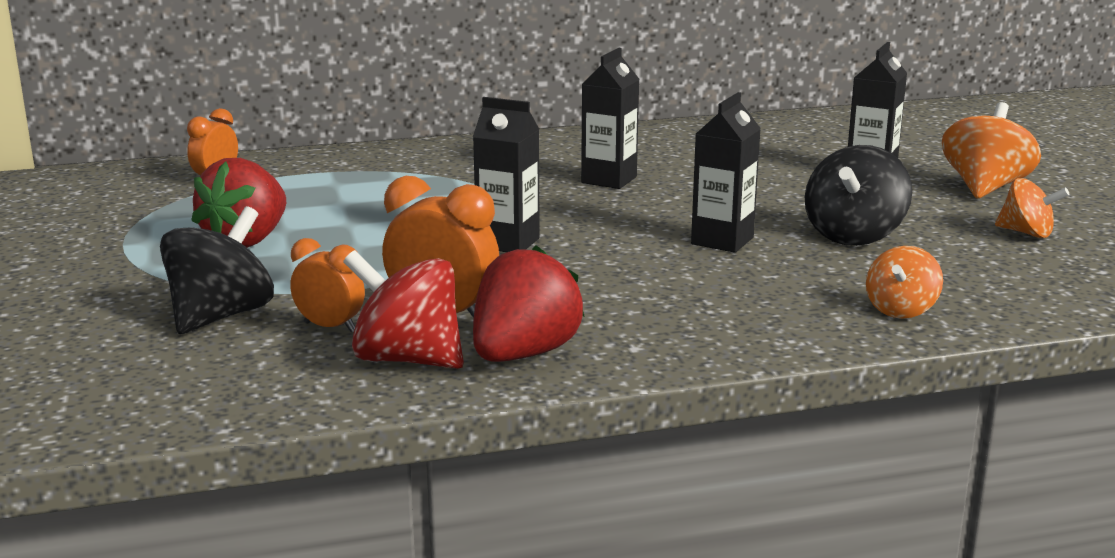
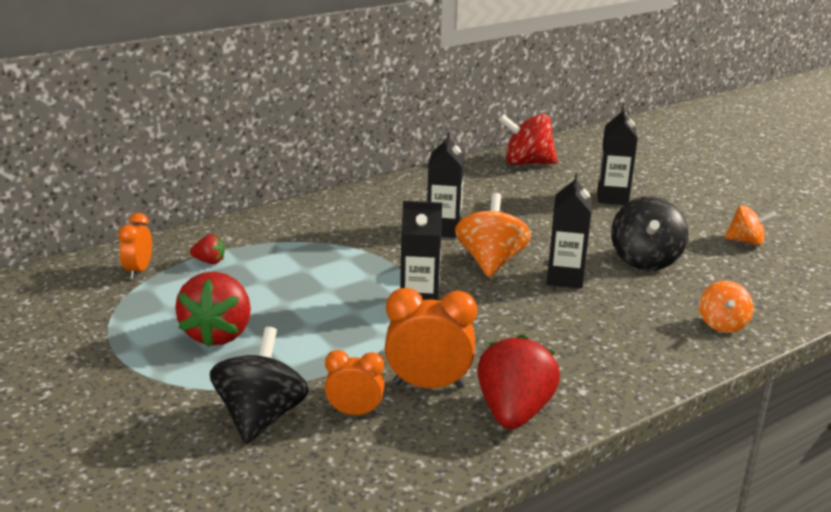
camera: 20 degrees left, 5 degrees up
(300, 180) = (209, 261): none -> red strawberry
(407, 359) = (436, 434): red spinning top -> red spinning top (527, 163)
(985, 188) = (693, 203): orange spinning top -> orange spinning top (491, 262)

